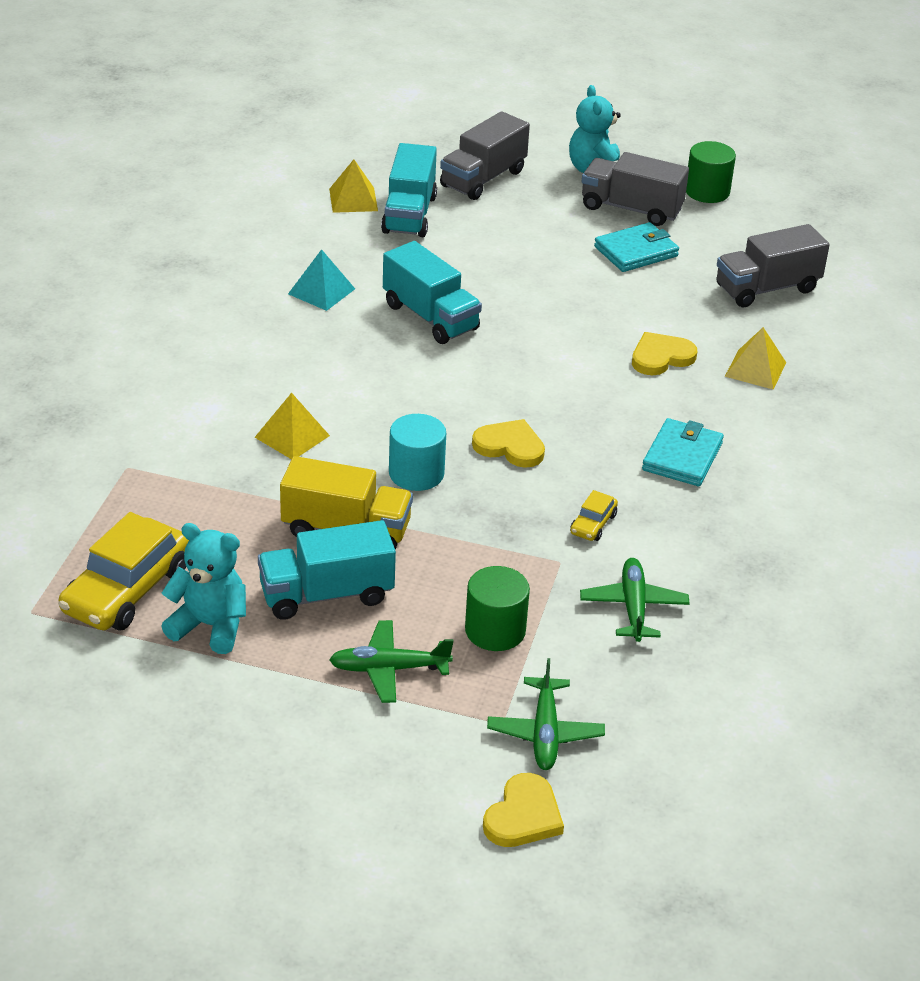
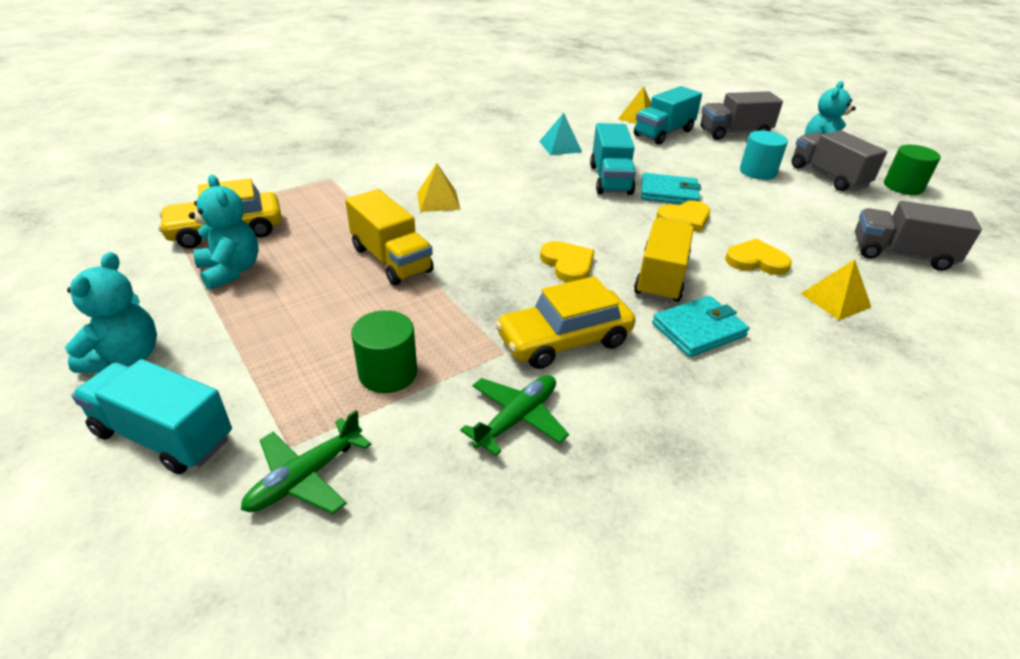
camera: 40 degrees right, 0 degrees up
(259, 748) = (126, 357): none -> turquoise teddy bear
(326, 594) = (320, 289): turquoise truck -> turquoise truck (164, 436)
(388, 669) = (280, 356): green plane -> none
(416, 473) = (482, 251): turquoise cylinder -> turquoise cylinder (757, 172)
(523, 816) = (180, 541): yellow heart -> yellow heart (684, 219)
(593, 524) = (564, 340): yellow car -> yellow car, size x2.17
(602, 418) = (661, 277): none -> yellow truck
(636, 251) = (805, 198): turquoise wallet -> turquoise wallet (669, 193)

